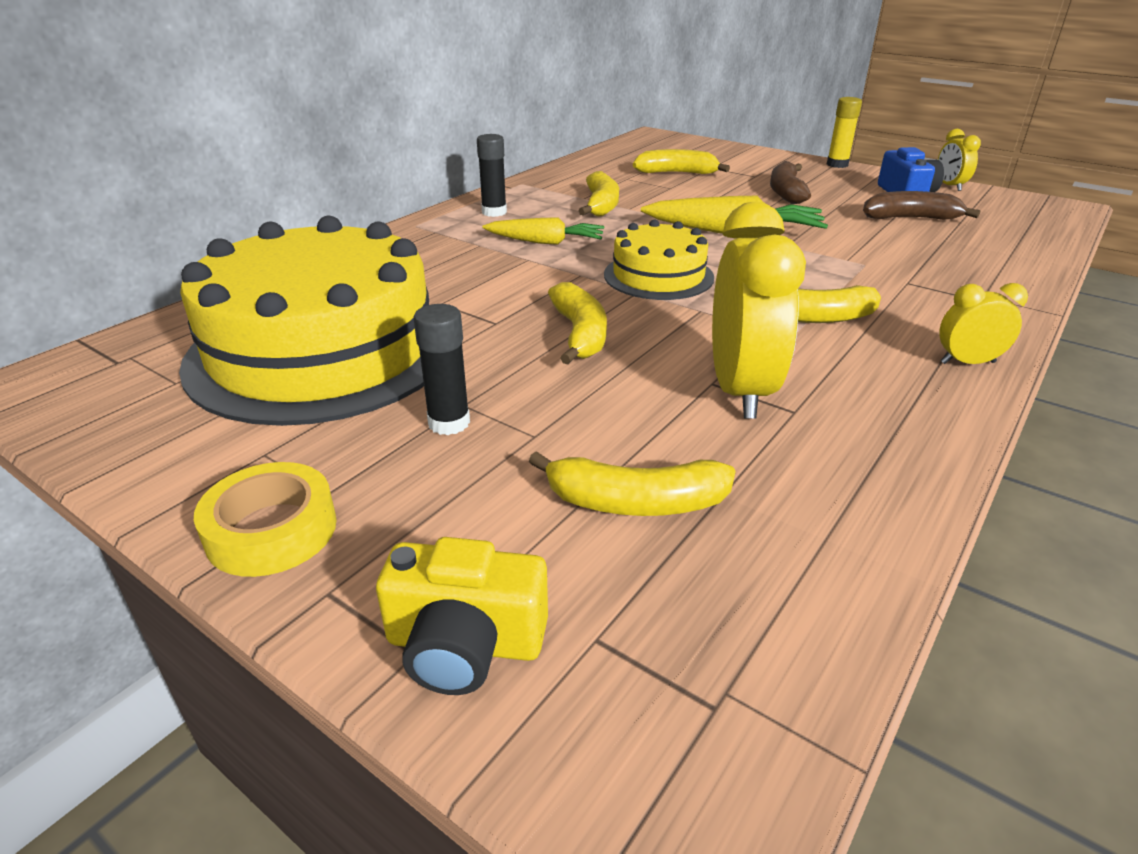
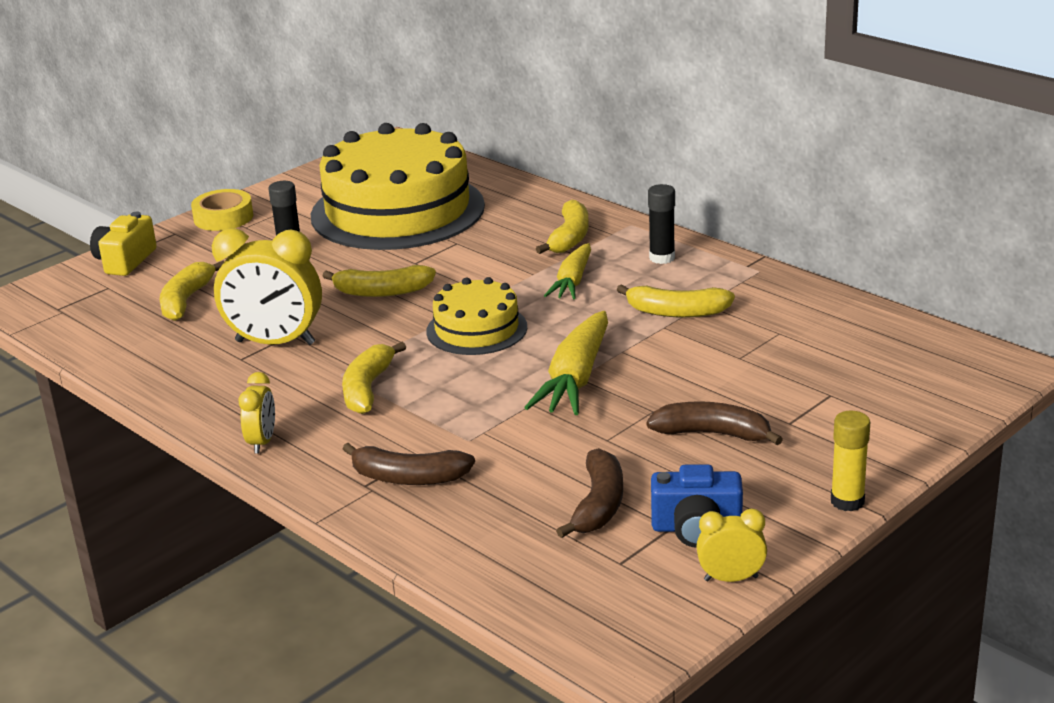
camera: 100 degrees right, 5 degrees down
(677, 173) = (801, 367): yellow banana -> yellow banana (569, 238)
(949, 282) = (408, 478): none -> brown banana

